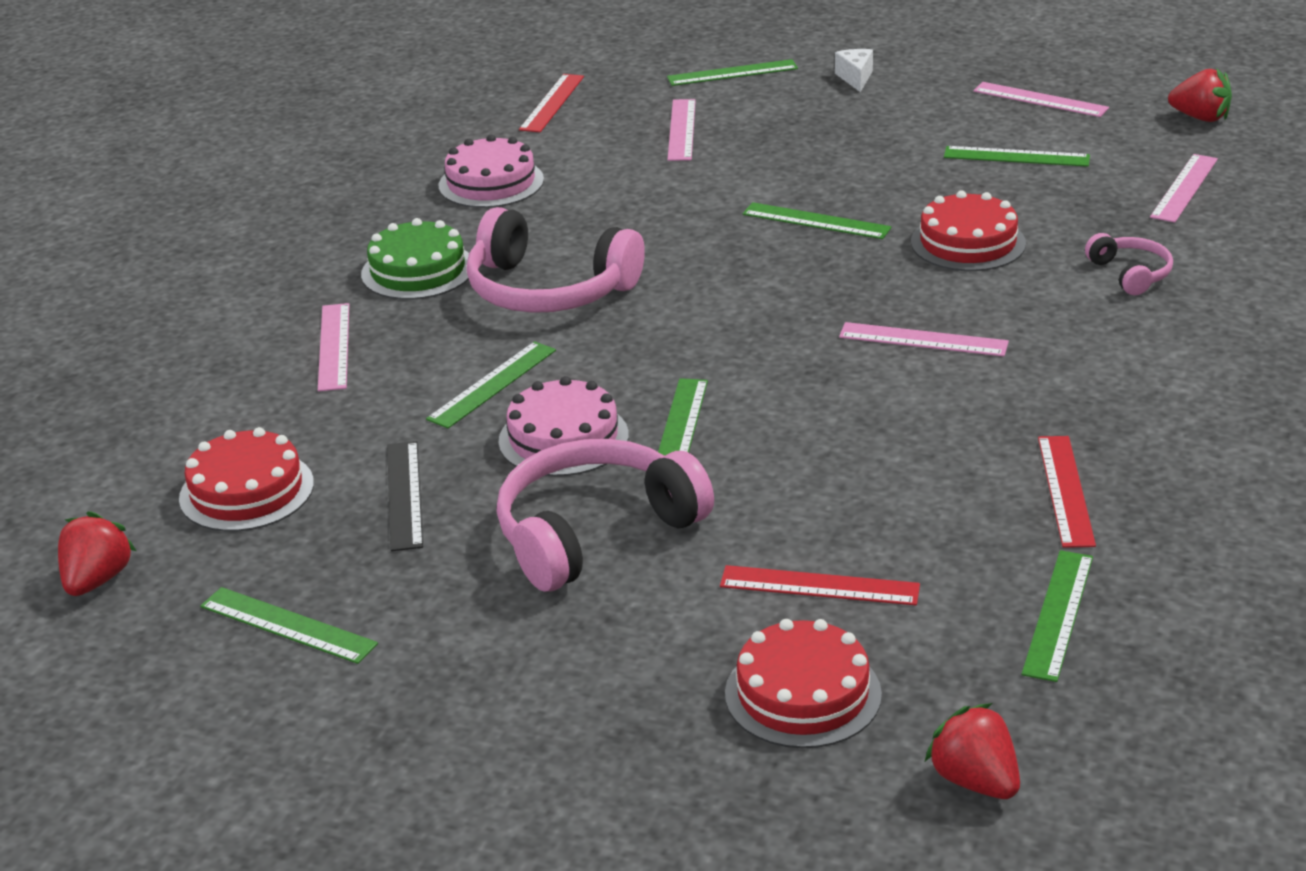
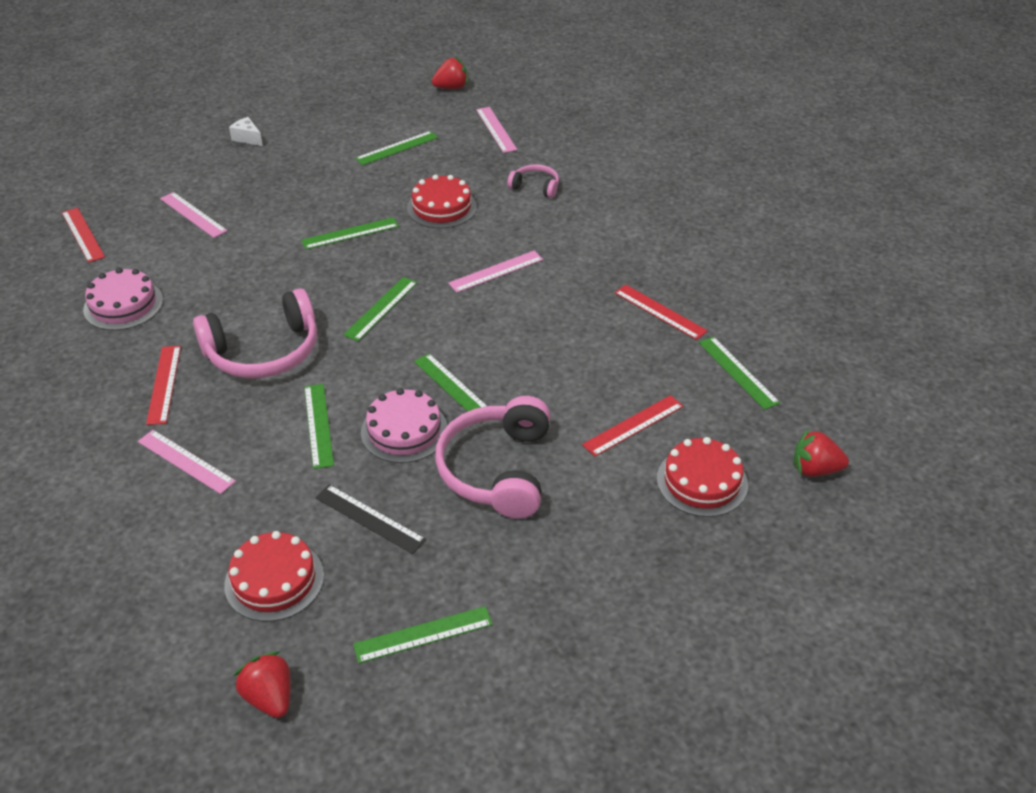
camera: 50 degrees left, 10 degrees up
(418, 270) = (164, 384): green cake -> red ruler
(732, 73) = (170, 165): green ruler -> green ruler (381, 308)
(1040, 99) = (363, 110): pink ruler -> none

